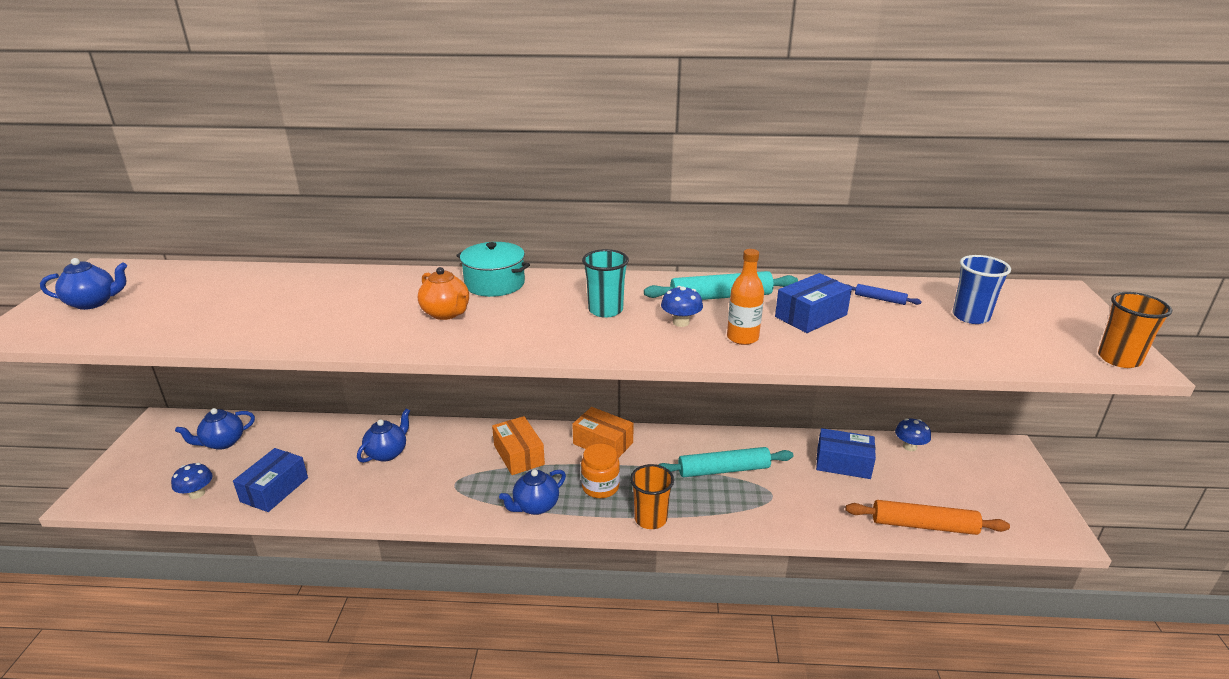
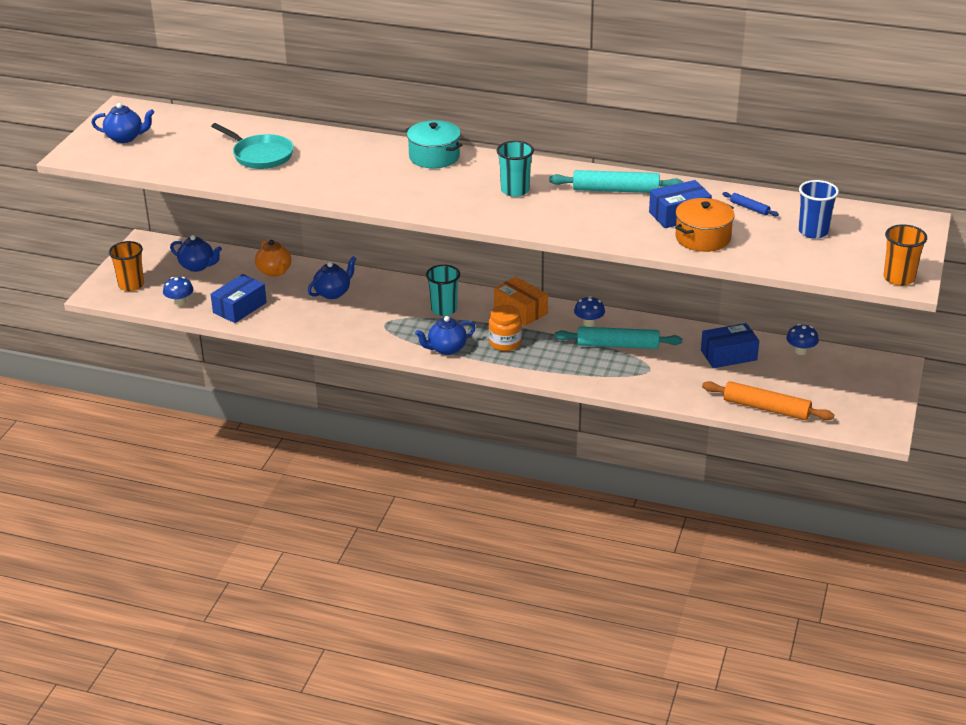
camera: 15 degrees right, 5 degrees up
(222, 443) = (197, 266): blue teapot -> blue teapot turned 135 degrees counterclockwise
(276, 304) = (260, 155): none -> turquoise pan
(446, 313) = (389, 178): orange teapot -> orange teapot (274, 271)
(519, 455) = (444, 309): orange box -> turquoise cup
(650, 519) = (537, 371): orange cup -> orange cup (131, 285)
(681, 322) = (570, 207): blue mushroom -> blue mushroom (589, 323)
(742, 338) = (611, 225): orange bottle -> none
(843, 463) = (728, 355): blue box -> blue box turned 45 degrees counterclockwise
(858, 339) = (703, 238): none -> orange pot

